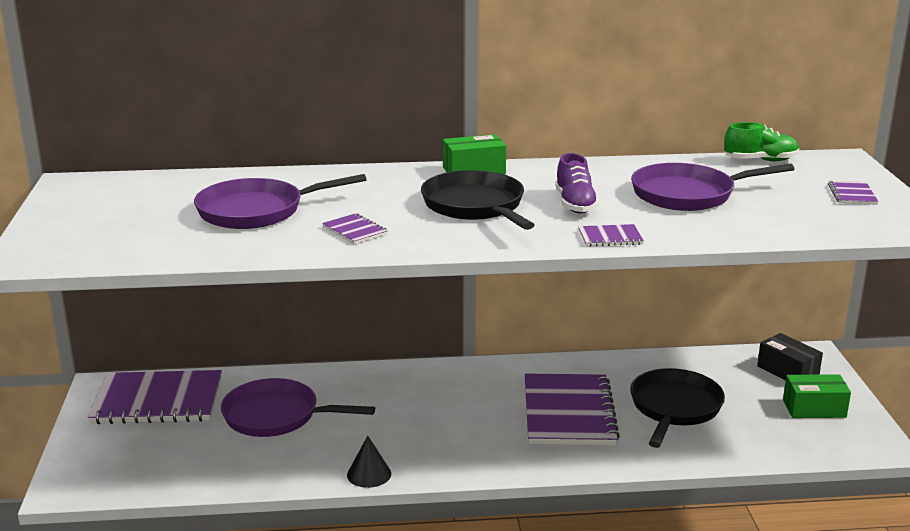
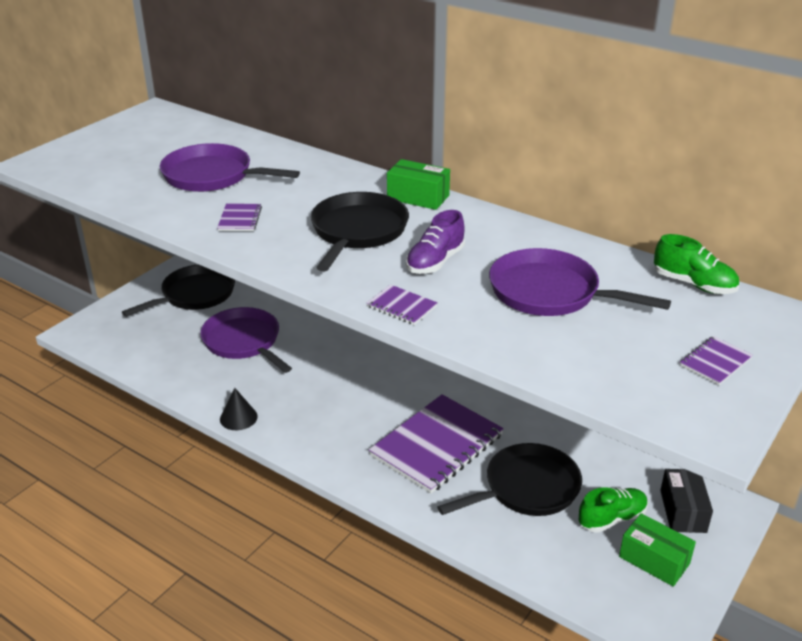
camera: 40 degrees right, 10 degrees up
(158, 401) = (195, 295): purple notebook -> black pan
(754, 398) = (612, 519): none -> green shoe

